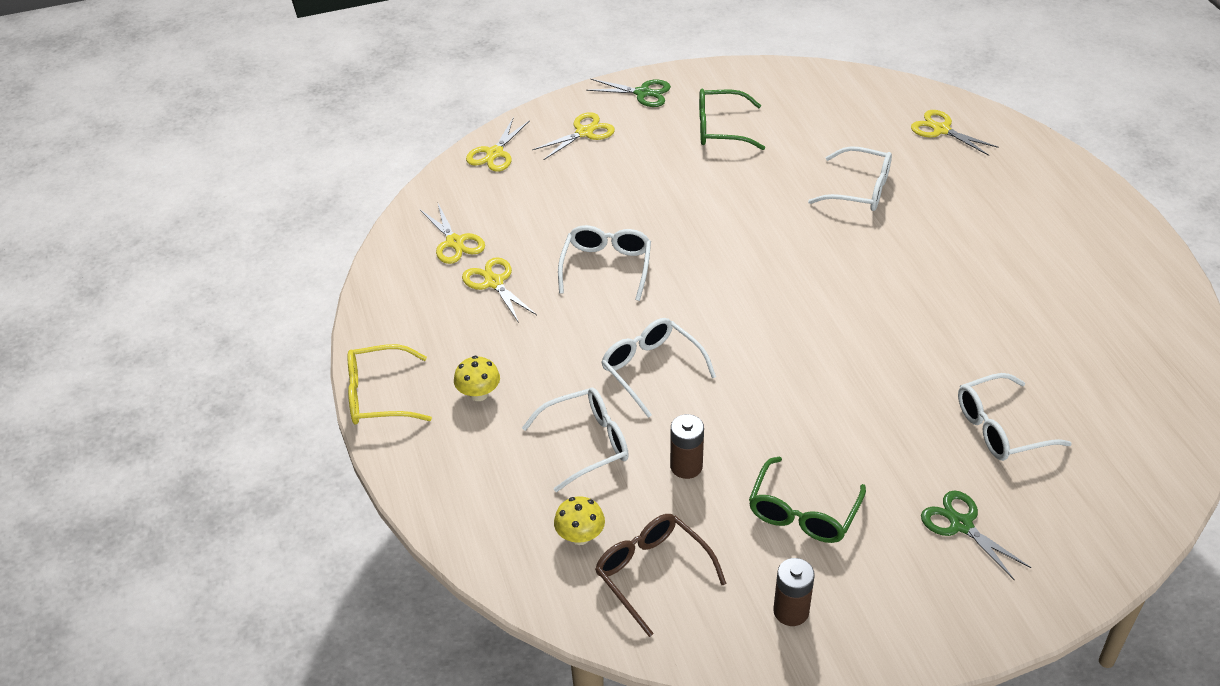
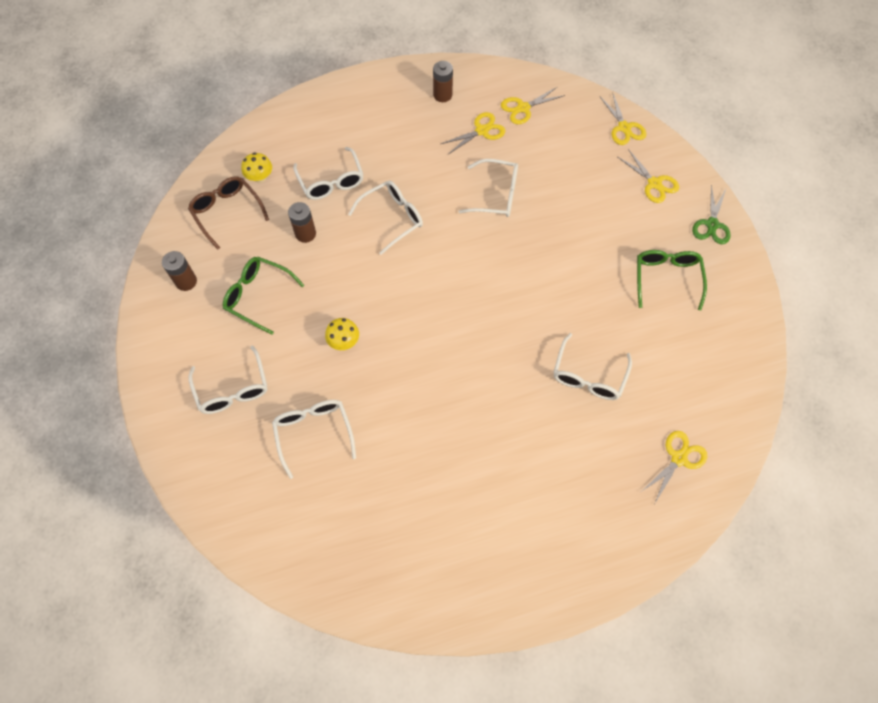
camera: 90 degrees right, 20 degrees up
(378, 396) = (382, 77): yellow glasses -> none
(422, 325) = (442, 95): none -> brown battery
(479, 394) = (379, 126): yellow mushroom -> yellow mushroom (344, 341)
(495, 153) = (624, 127): yellow scissors -> yellow scissors turned 135 degrees counterclockwise
(652, 573) = (227, 212): brown glasses -> brown glasses turned 90 degrees counterclockwise
(961, 525) = (233, 389): green scissors -> white glasses

